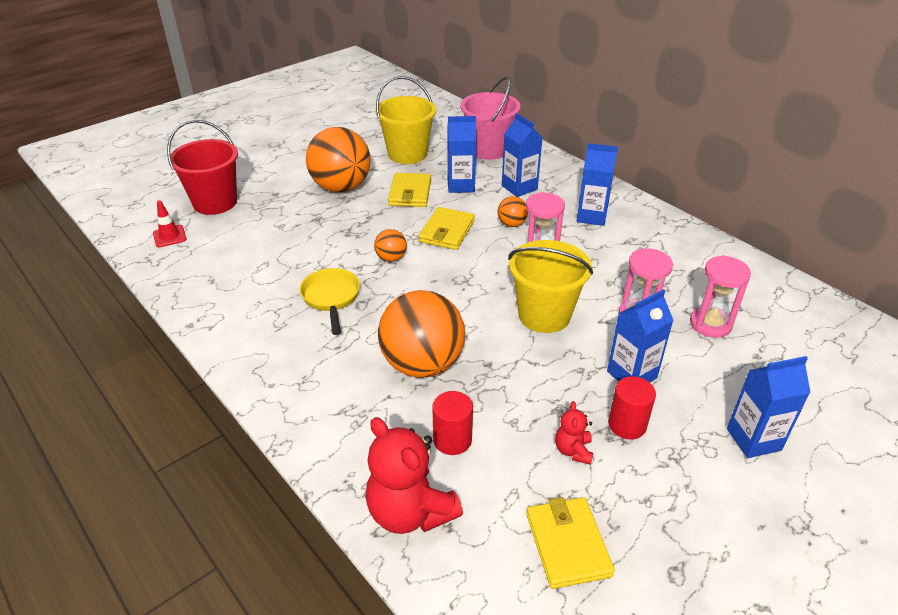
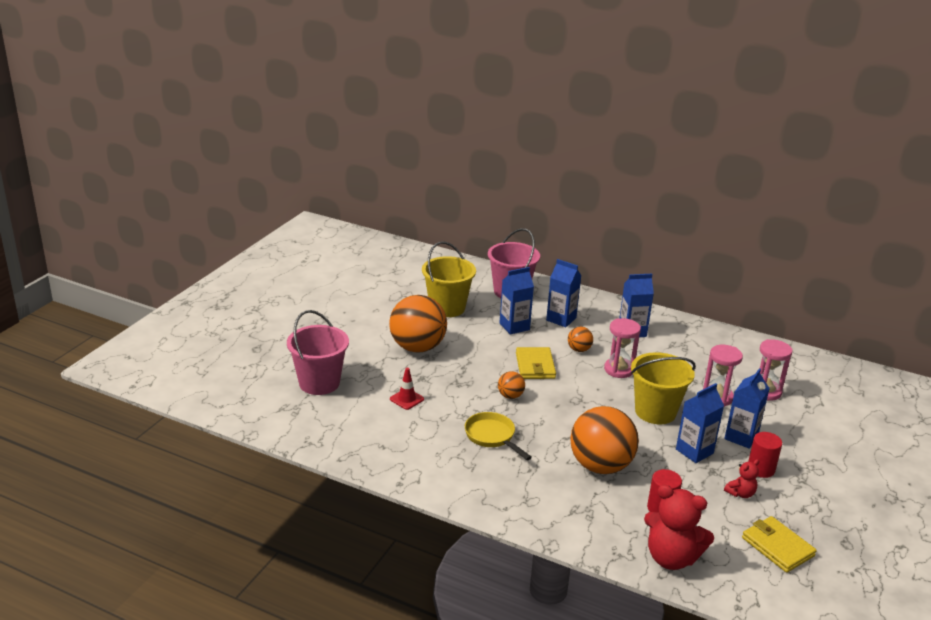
camera: 25 degrees left, 10 degrees down
(169, 236) = (308, 420): red traffic cone -> red traffic cone (406, 399)
(215, 202) = (319, 383): red bucket -> pink bucket
(410, 193) = (479, 341): yellow wallet -> none
(573, 450) = (740, 493): red teddy bear -> red teddy bear turned 105 degrees counterclockwise
(753, 439) = (838, 457): blue carton -> blue carton (694, 451)

